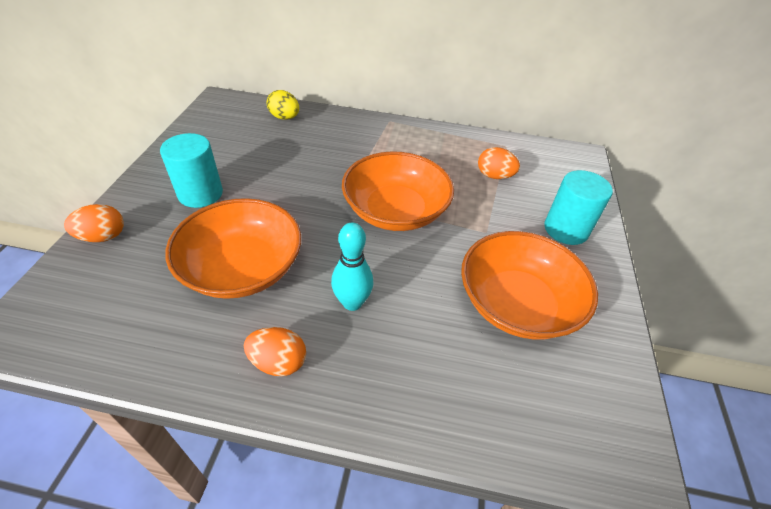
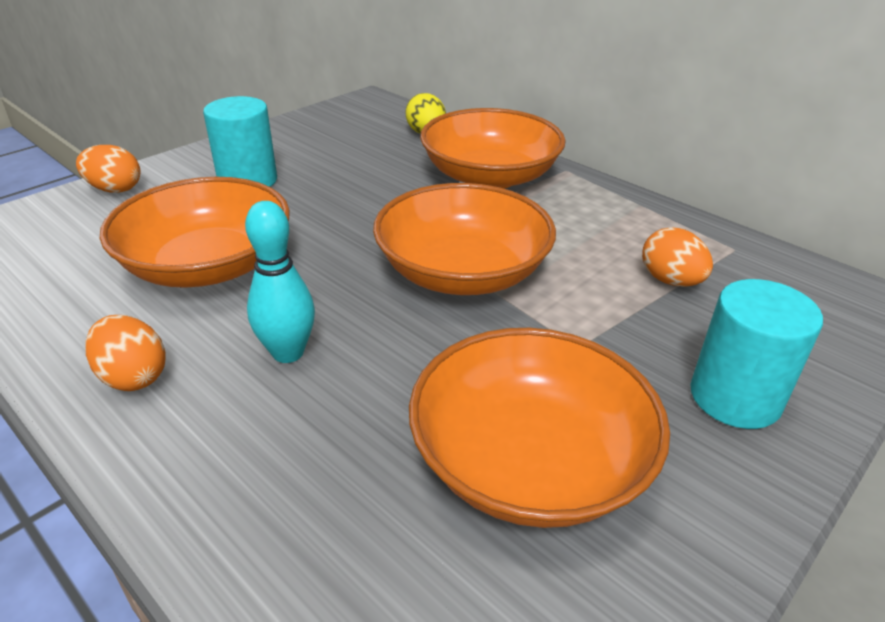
camera: 35 degrees right, 10 degrees down
(352, 139) = (490, 176): none -> orange bowl

